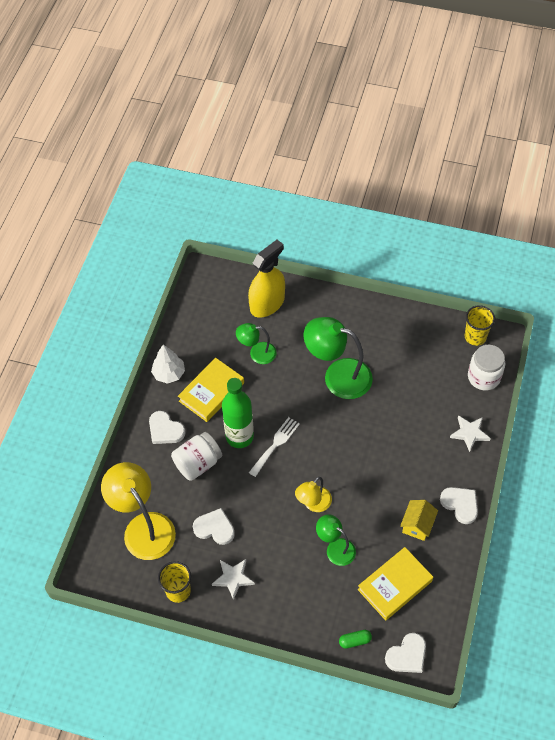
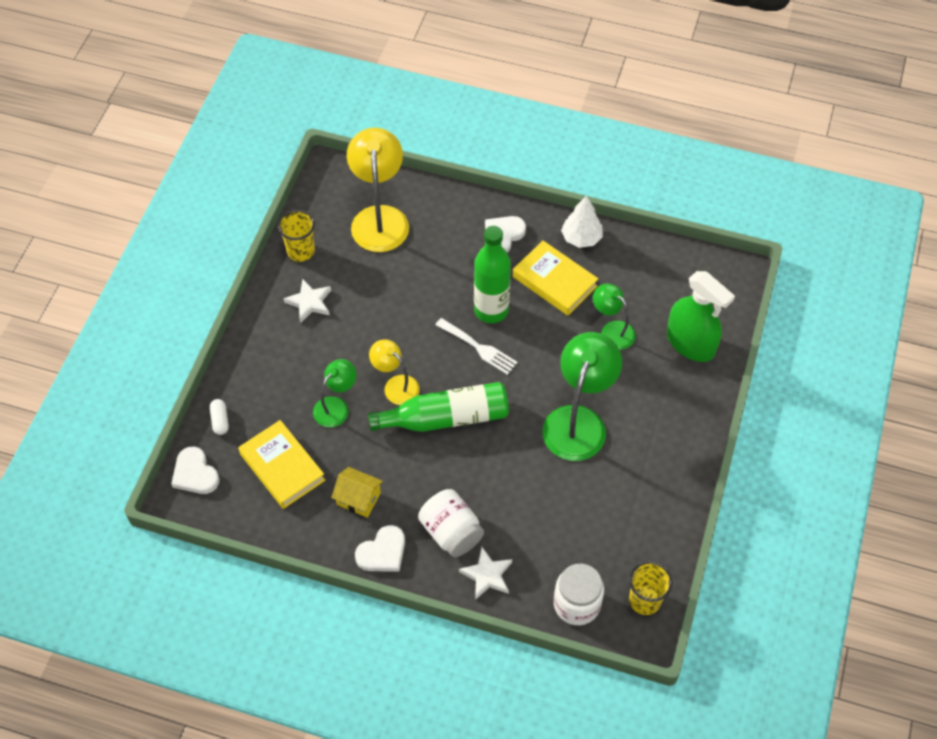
camera: 90 degrees right, 0 degrees up
(143, 527) = (379, 218): yellow lamp -> yellow lamp turned 60 degrees counterclockwise
(198, 463) = (457, 268): white jar -> white jar (451, 532)
(214, 528) = (372, 285): white heart -> none
(257, 353) = (612, 330): green lamp -> green lamp turned 45 degrees counterclockwise
(267, 303) = (690, 343): yellow spray bottle -> green spray bottle
(341, 466) = (445, 418): none -> green bottle
(355, 641) = (220, 420): green capsule -> white capsule

